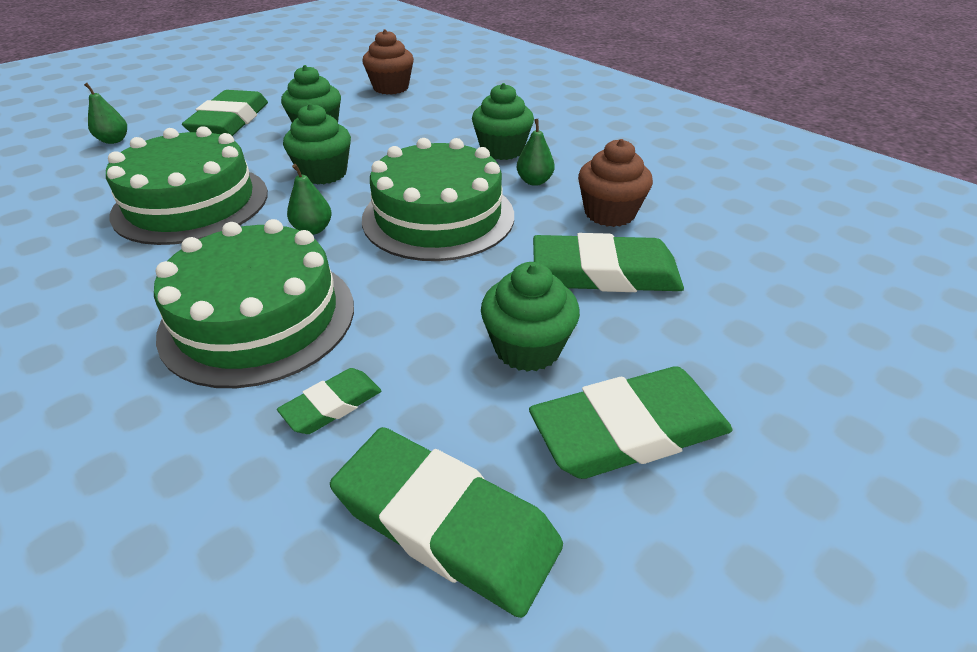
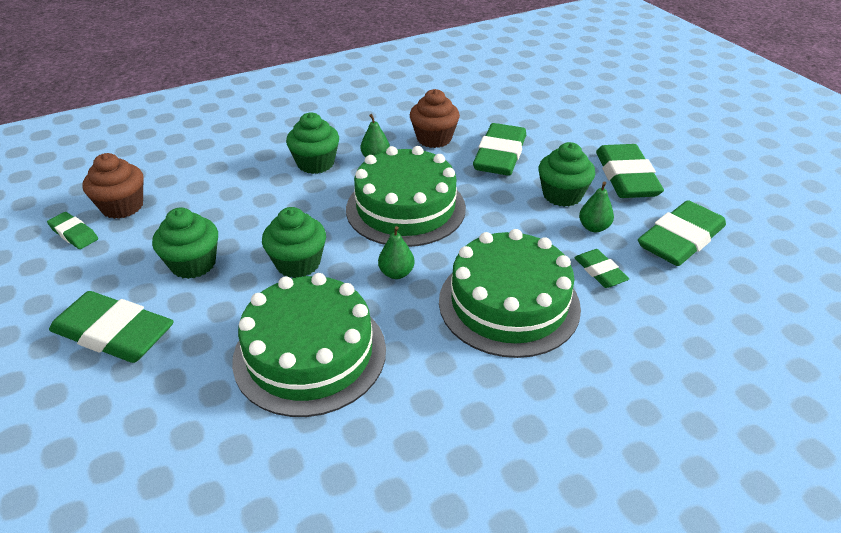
camera: 75 degrees left, 0 degrees up
(114, 140) = (87, 446): green pear -> green pear (593, 227)
(350, 81) = (74, 234): none -> green eraser

